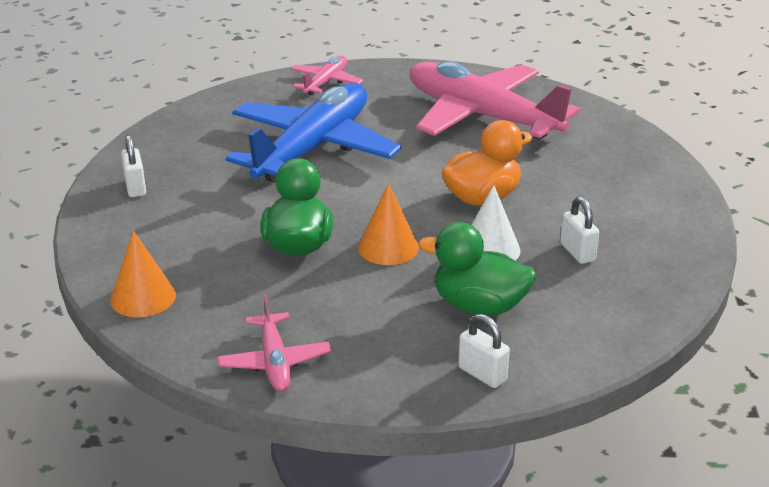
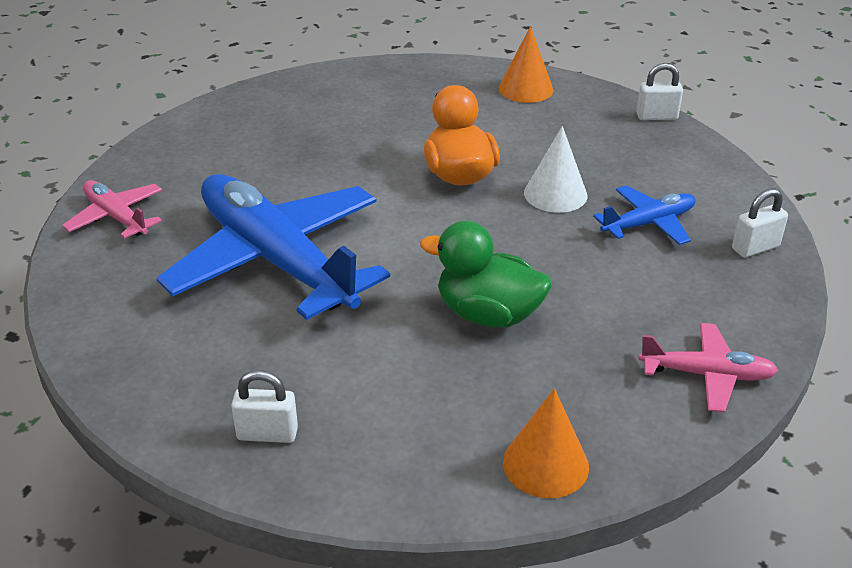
camera: 70 degrees left, 5 degrees up
(388, 247) = (522, 253): orange cone -> orange cone (526, 89)
(479, 306) = (648, 223): green duck -> blue plane
(481, 116) = (294, 134): pink plane -> none
(577, 252) = (582, 150): white padlock -> white padlock (656, 116)

